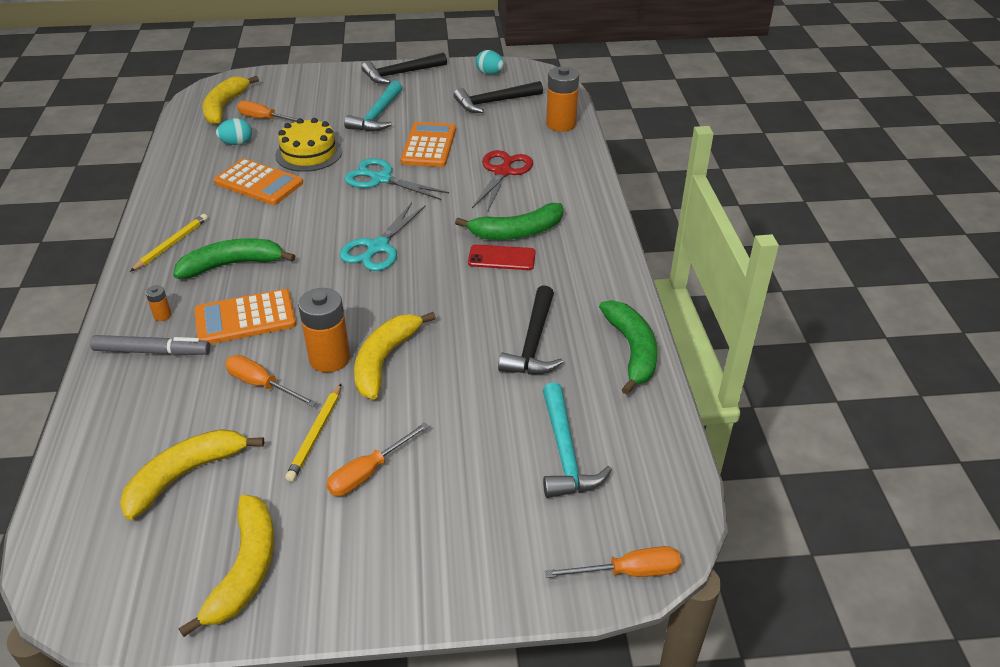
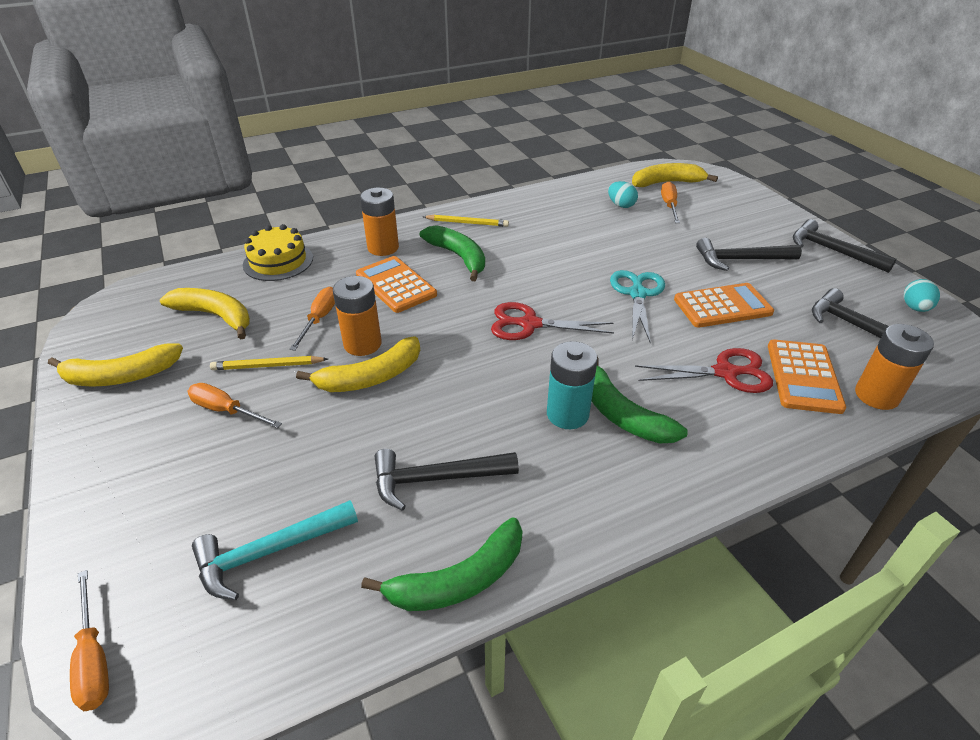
camera: 70 degrees right, 0 degrees up
(152, 351) = (341, 257): grey marker -> none
(162, 315) = (383, 248): orange battery -> orange battery, size x2.23
(258, 183) = (575, 233): orange calculator -> orange calculator (803, 376)
(309, 153) = (640, 243): yellow cake -> yellow cake (278, 261)
(377, 115) = (740, 260): turquoise hammer -> black hammer
(377, 247) = (529, 324): turquoise scissors -> red scissors
(384, 360) = (371, 377): yellow banana -> yellow banana turned 150 degrees clockwise
(501, 258) = (567, 414): red phone -> turquoise battery

